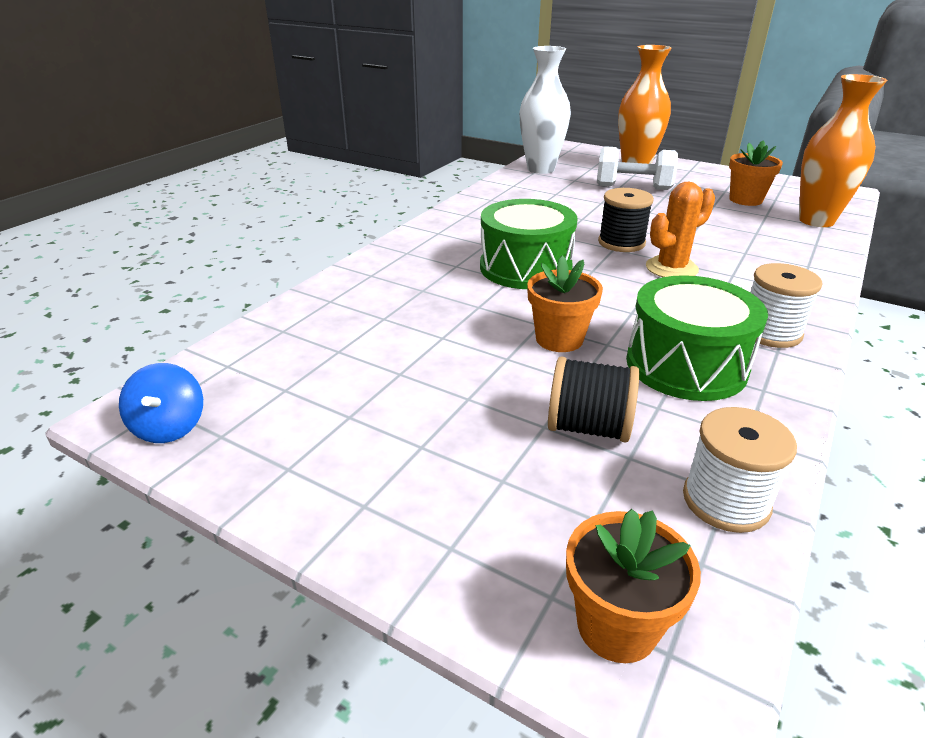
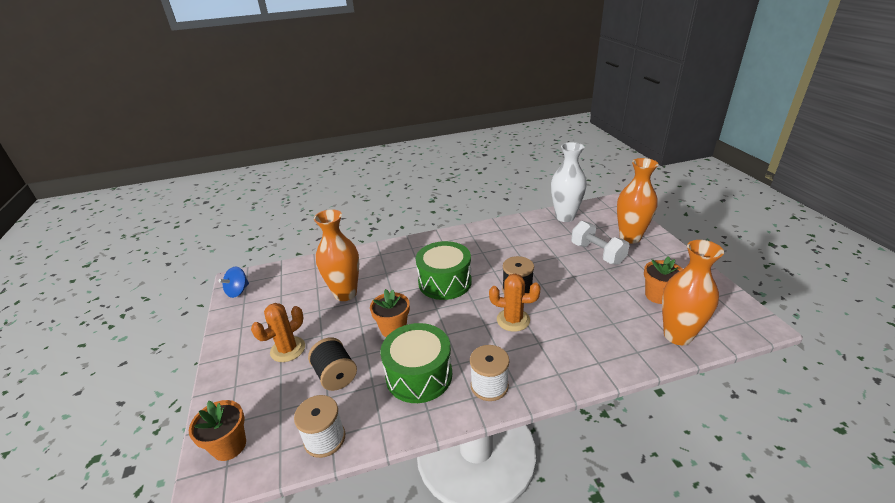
camera: 45 degrees right, 0 degrees up
(406, 336) = (345, 294): none -> orange vase
(448, 444) = (288, 349): none -> orange cactus

